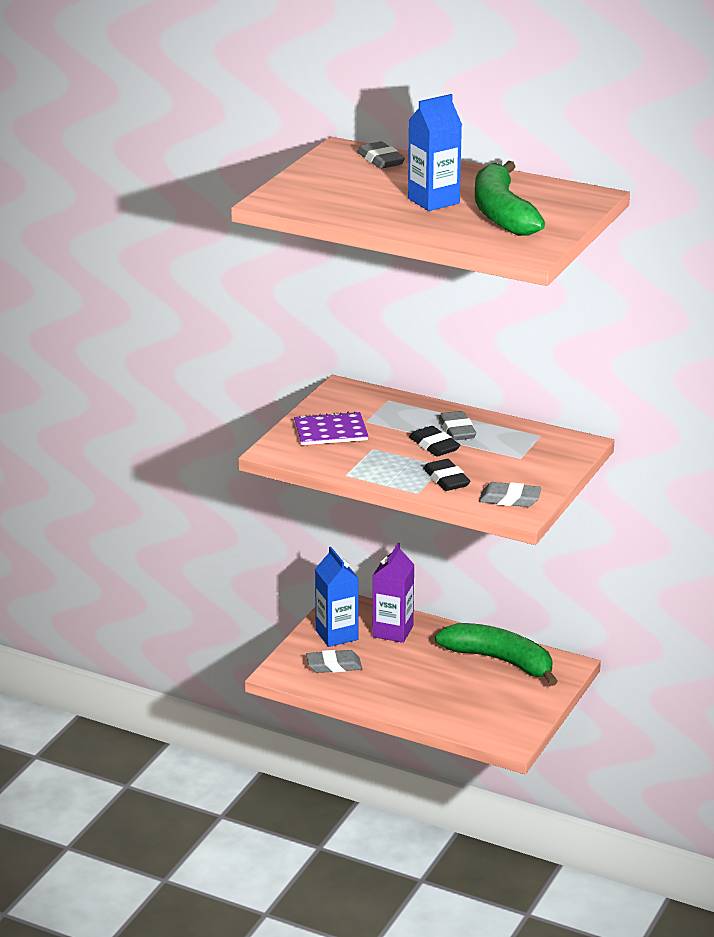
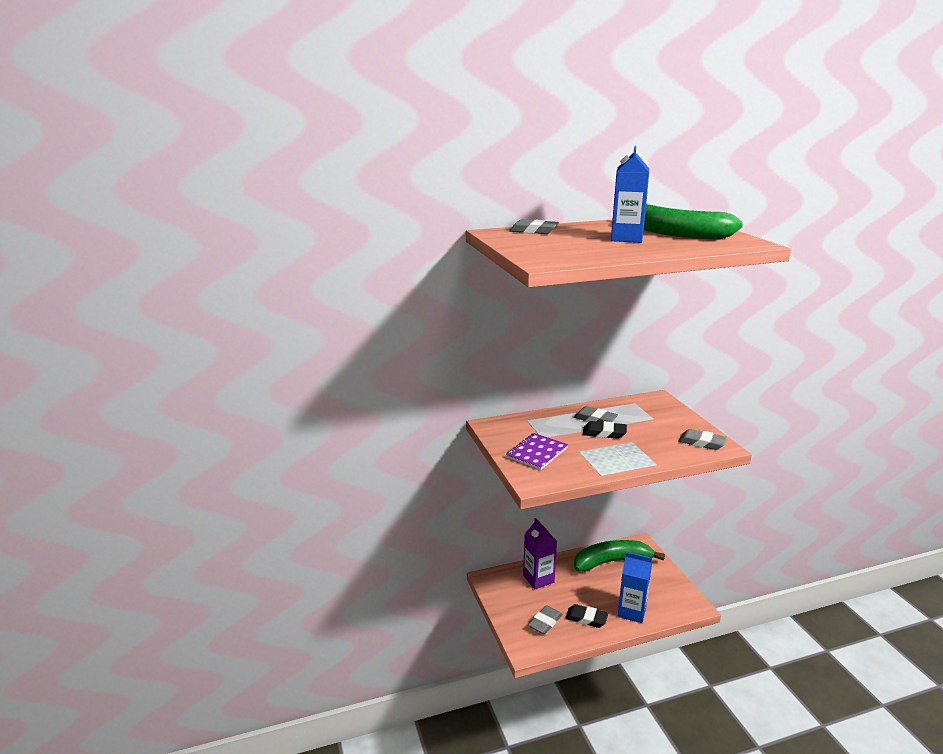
camera: 45 degrees left, 5 degrees down
(336, 635) = (515, 601): blue carton -> blue carton (631, 612)
(446, 479) = (652, 448): black eraser -> black eraser (586, 618)
(510, 499) = (702, 443): grey eraser -> grey eraser turned 60 degrees clockwise

